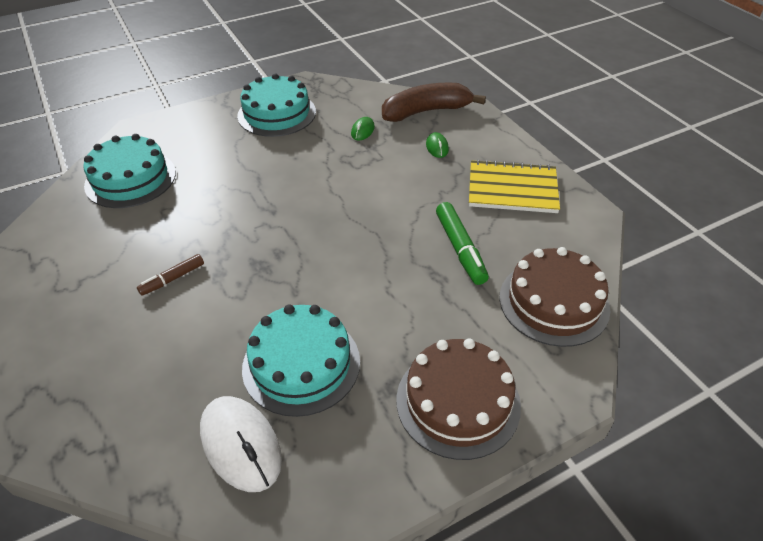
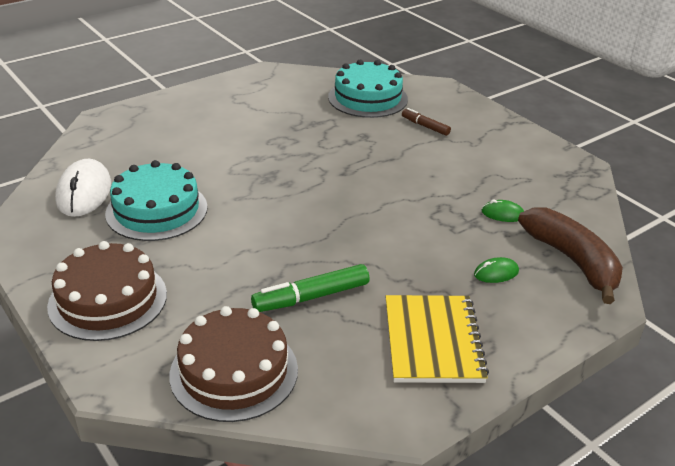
camera: 80 degrees right, 10 degrees down
(172, 279) = (248, 138): brown marker -> brown marker (425, 126)
(241, 445) = (84, 192): white mouse -> white mouse turned 45 degrees counterclockwise
(277, 114) = (506, 155): turquoise cake -> none

